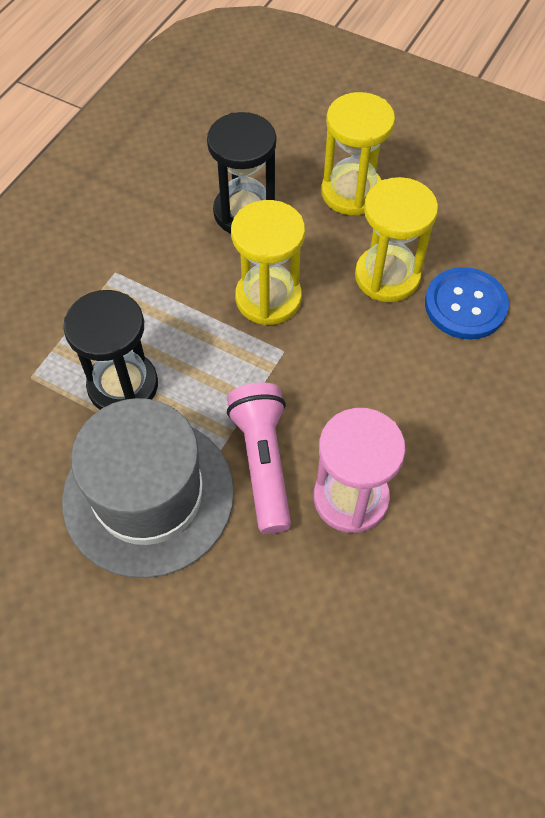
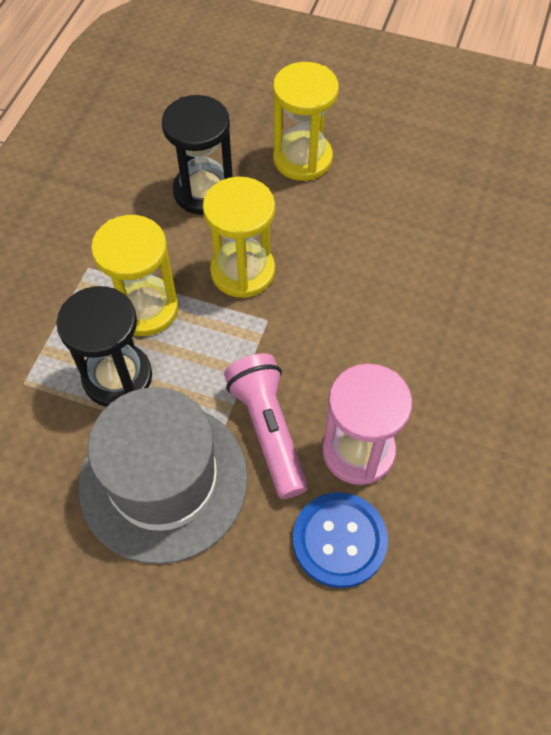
camera: 10 degrees left, 0 degrees up
(387, 276) = (351, 234): yellow hourglass -> yellow hourglass (145, 308)
(465, 305) = (429, 251): blue button -> blue button (339, 540)

